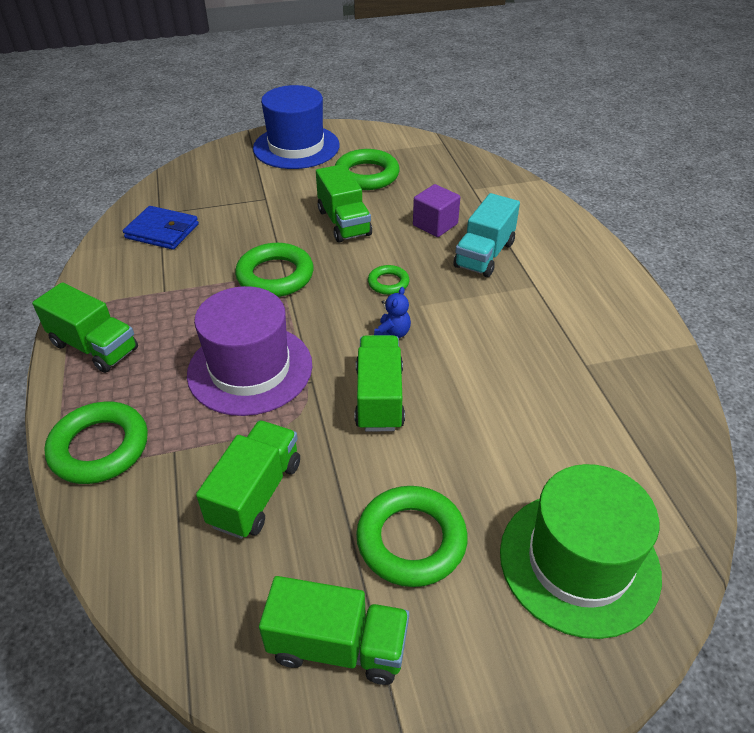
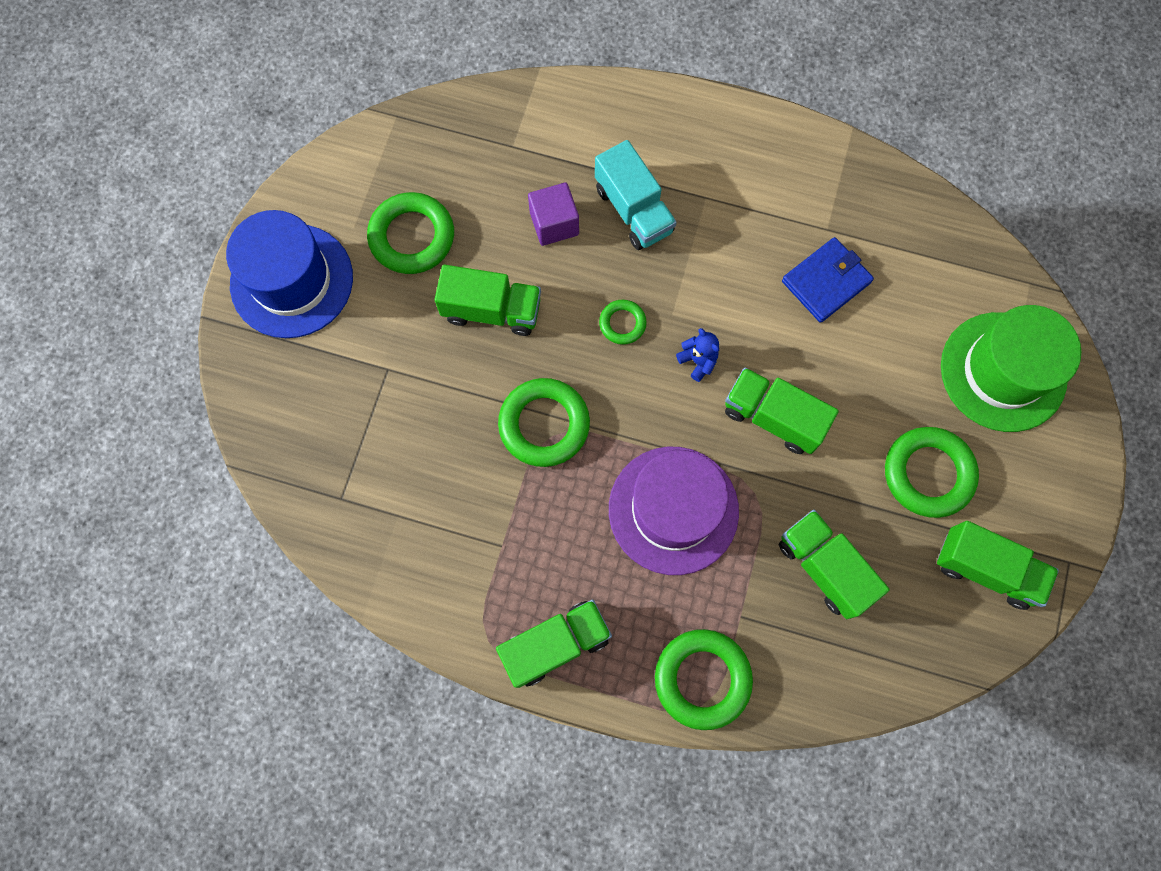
camera: 60 degrees left, 30 degrees up
(162, 231) = (383, 508): blue wallet -> blue wallet (826, 282)
(338, 646) = (985, 569): green truck -> green truck turned 75 degrees clockwise

